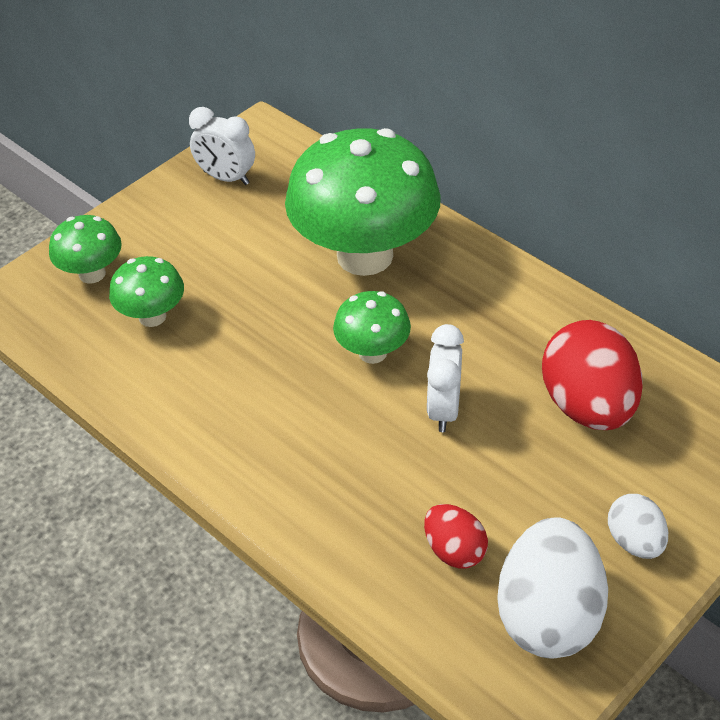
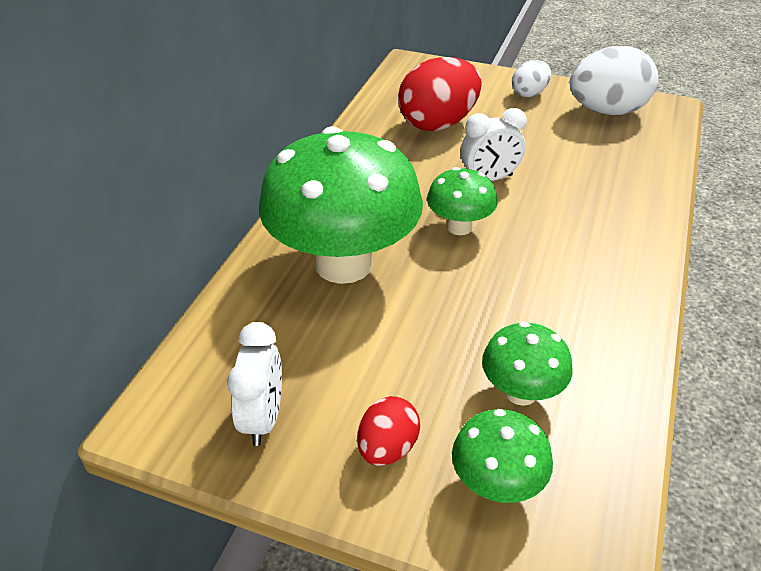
camera: 115 degrees left, 5 degrees down
(454, 550) = (599, 149): red egg -> red egg (387, 448)

